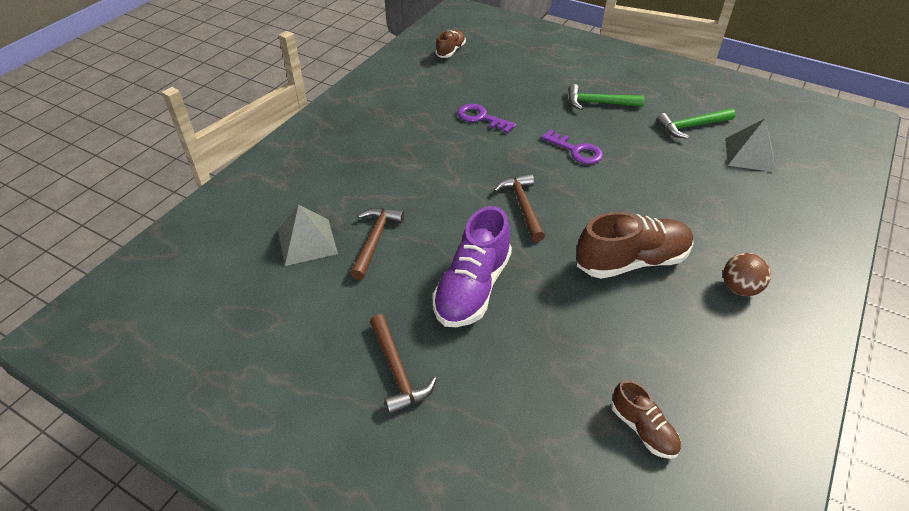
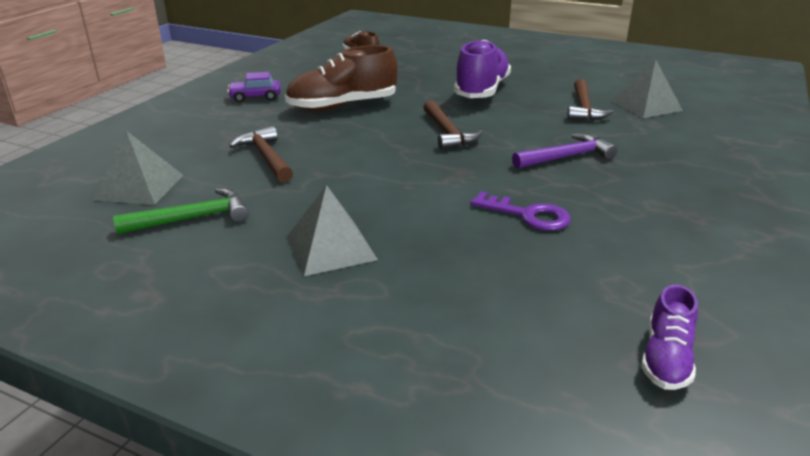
camera: 175 degrees right, 15 degrees down
(397, 371) = (519, 63): brown hammer -> brown hammer (266, 157)
(431, 168) = (566, 157): none -> purple hammer
(451, 51) = (666, 359): brown shoe -> purple shoe
(576, 151) = (381, 181): purple key -> none
(599, 103) = (331, 248): green hammer -> grey pyramid
(739, 288) = (255, 97): brown ball -> purple car

